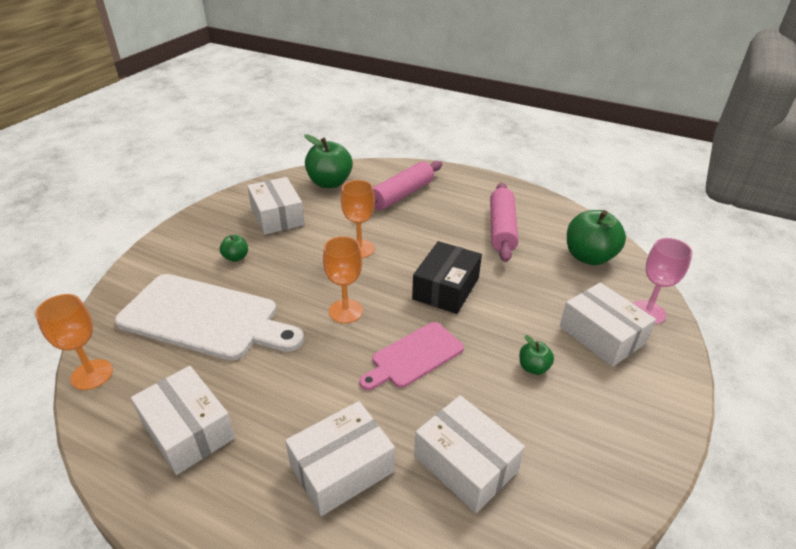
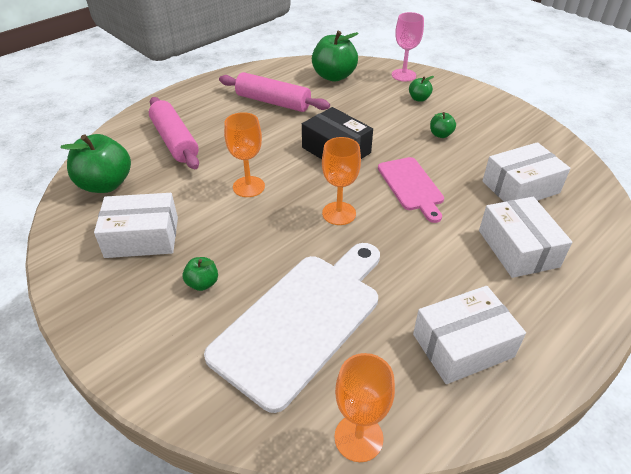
camera: 70 degrees left, 5 degrees up
(601, 335) = (419, 99): white box -> green apple

